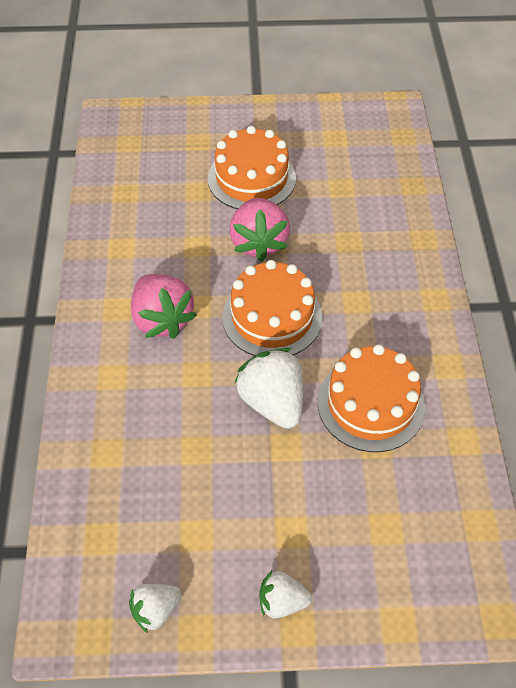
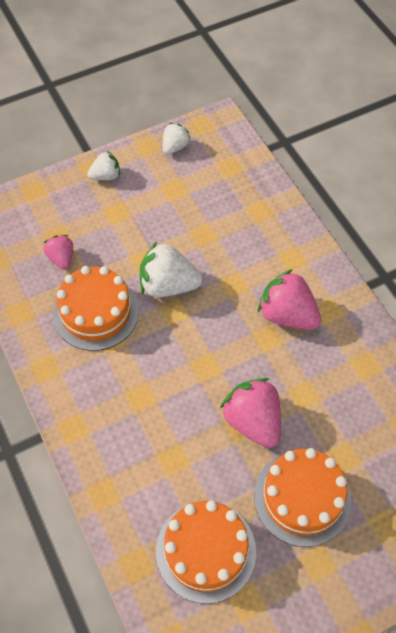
camera: 155 degrees right, 5 degrees up
(272, 317) = (203, 352): orange cake -> orange cake (205, 551)
(272, 402) = (168, 285): white strawberry -> white strawberry turned 150 degrees clockwise
(390, 491) = (61, 258): none -> pink strawberry

